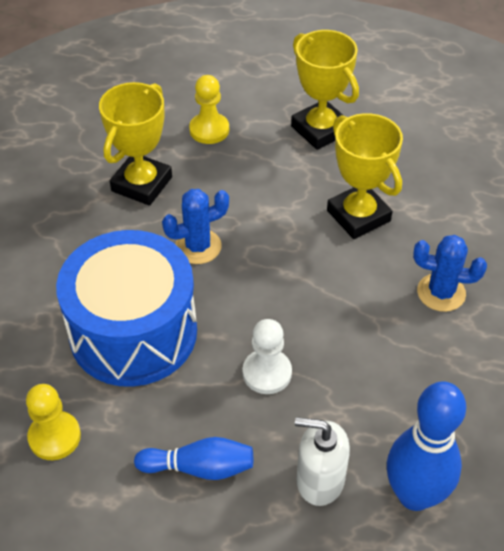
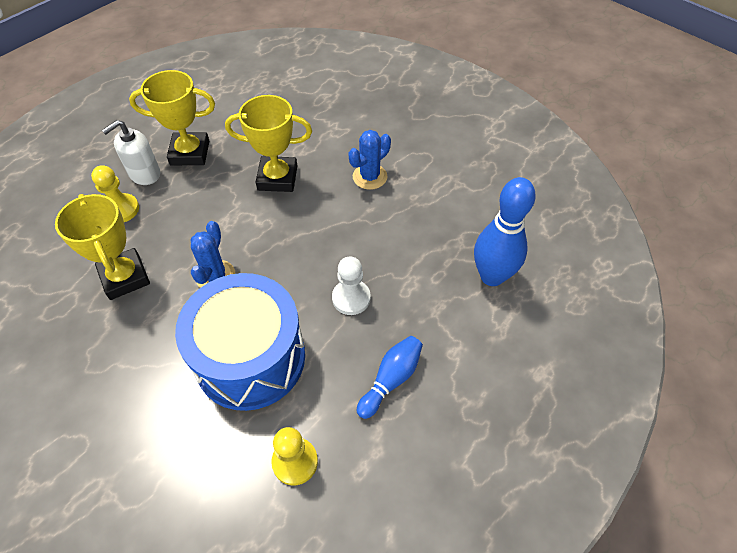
camera: 55 degrees left, 5 degrees up
(319, 480) = (448, 317): white soap dispenser -> white soap dispenser (144, 174)

